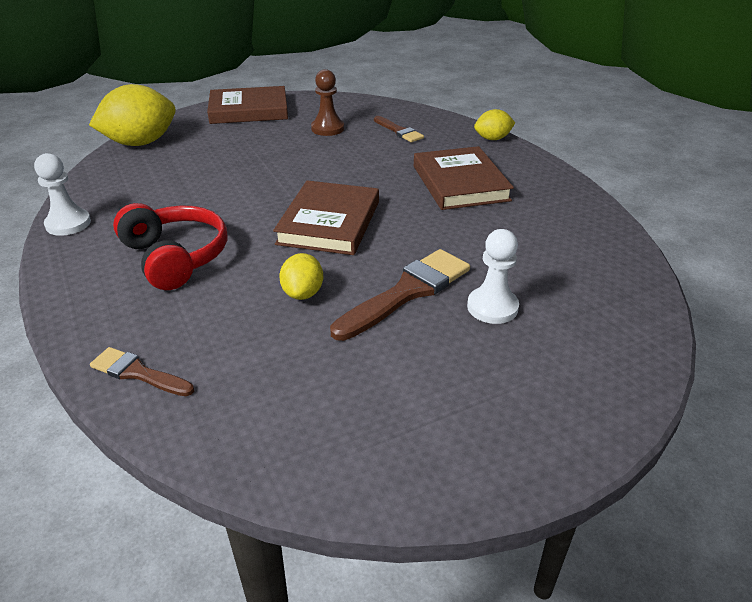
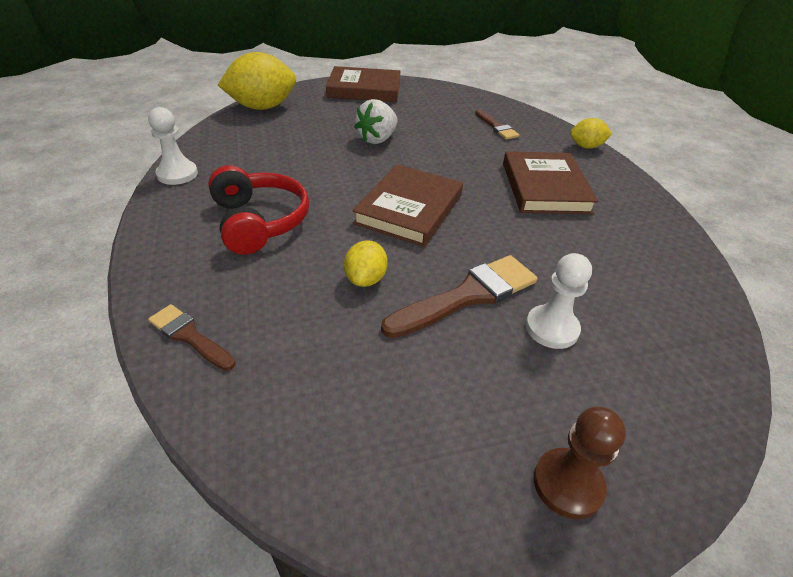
camera: 10 degrees right, 5 degrees up
(277, 159) = (377, 139): none -> white strawberry
(327, 128) = (430, 116): brown pawn -> brown pawn (567, 484)

